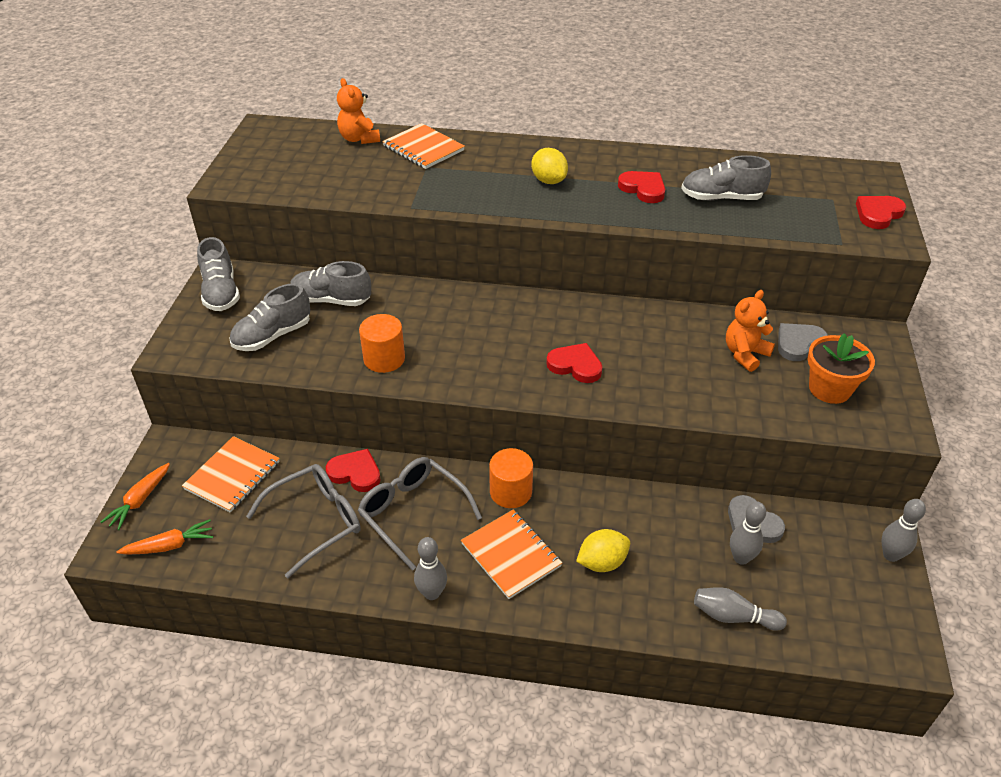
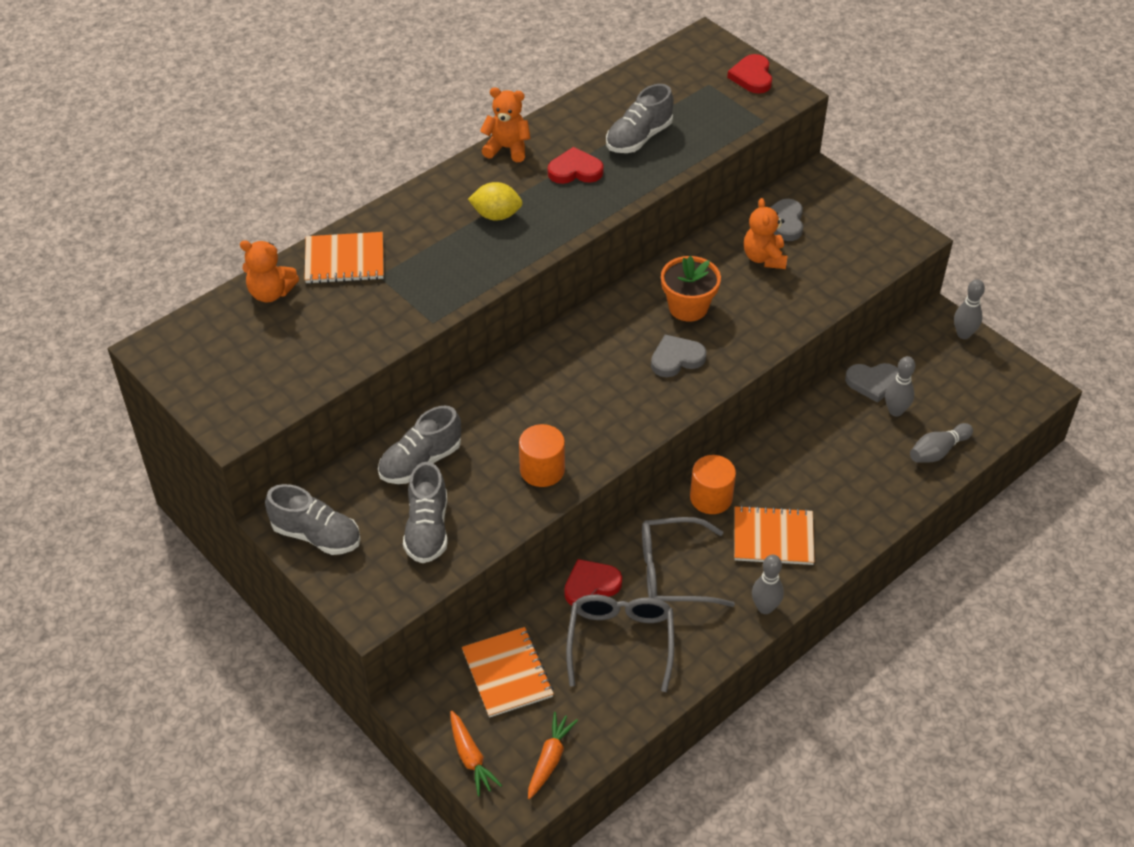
camera: 50 degrees left, 5 degrees up
(575, 365) = (676, 358): red heart -> grey heart
(602, 562) = (829, 489): yellow lemon -> none
(619, 153) = (507, 148): none -> orange teddy bear
(829, 389) = (843, 242): orange flower pot -> orange flower pot (688, 307)

